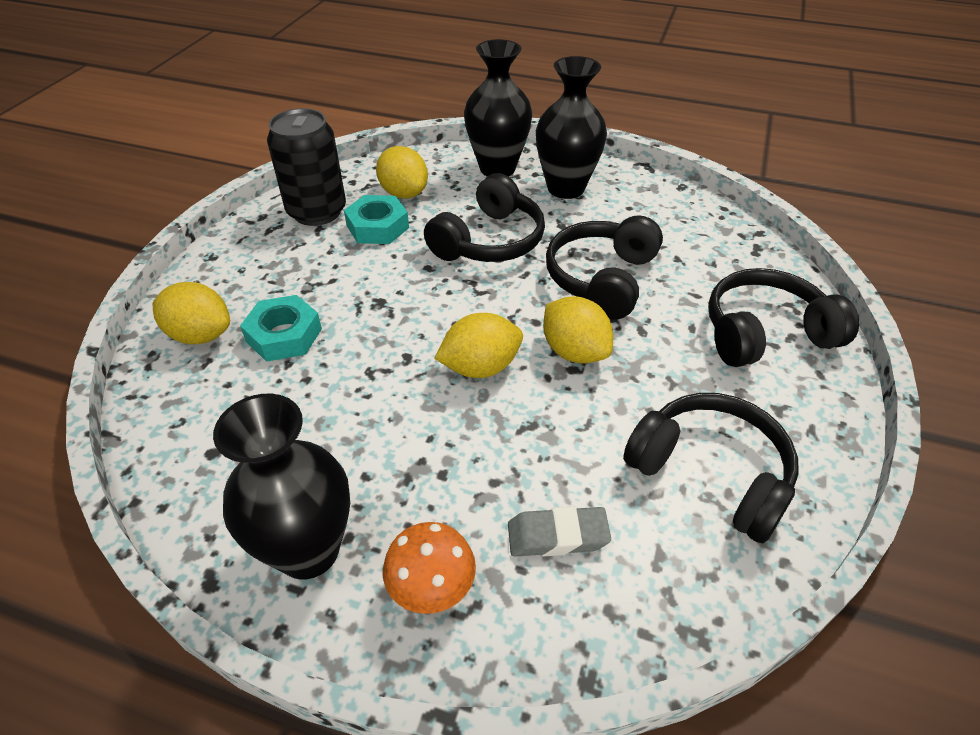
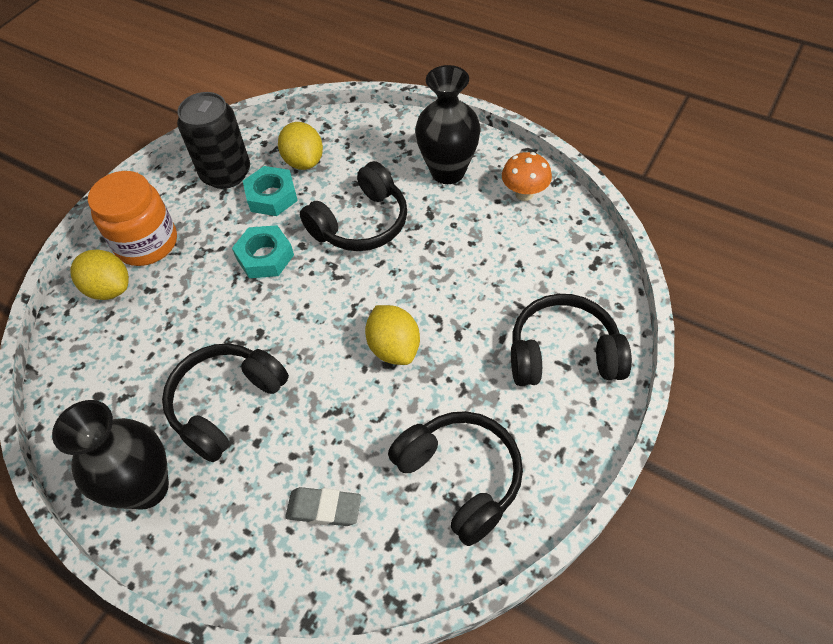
camera: 15 degrees right, 10 degrees up
(238, 285) = (147, 243): none -> orange jar
(284, 335) = (171, 298): turquoise nut -> turquoise nut (265, 257)
(432, 589) = (222, 533): orange mushroom -> orange mushroom (524, 194)
(480, 367) = (314, 351): yellow lemon -> none
(497, 168) = (394, 141): black vase -> none
(602, 279) = (443, 277): black headphones -> black headphones (226, 404)

